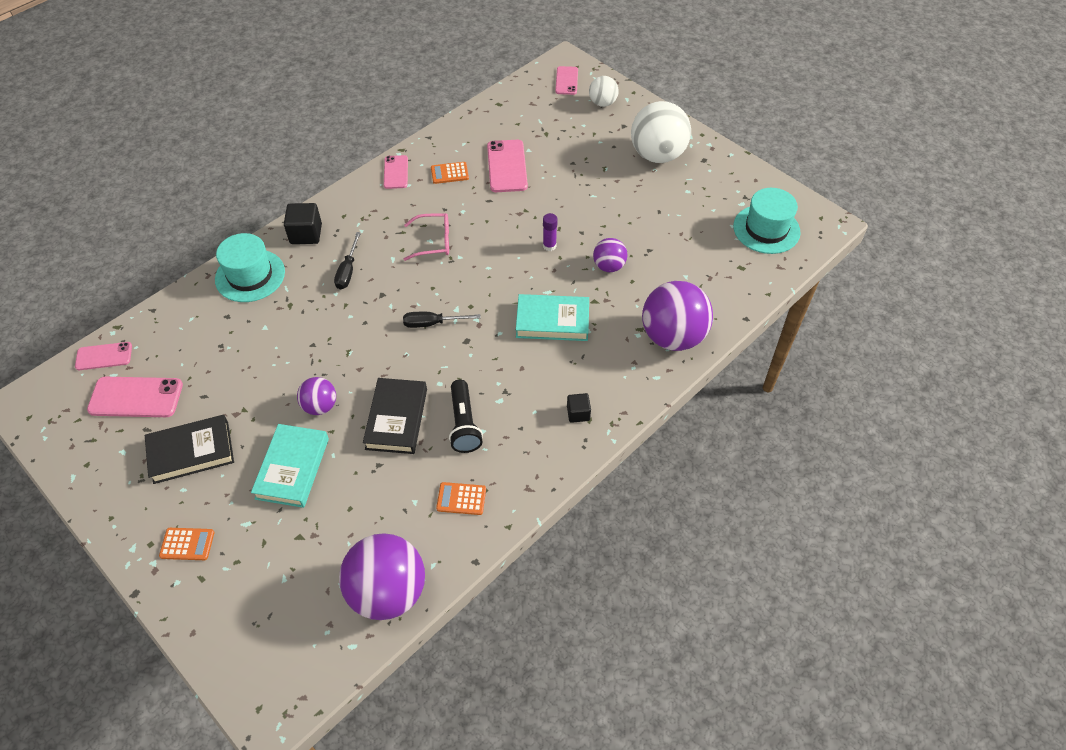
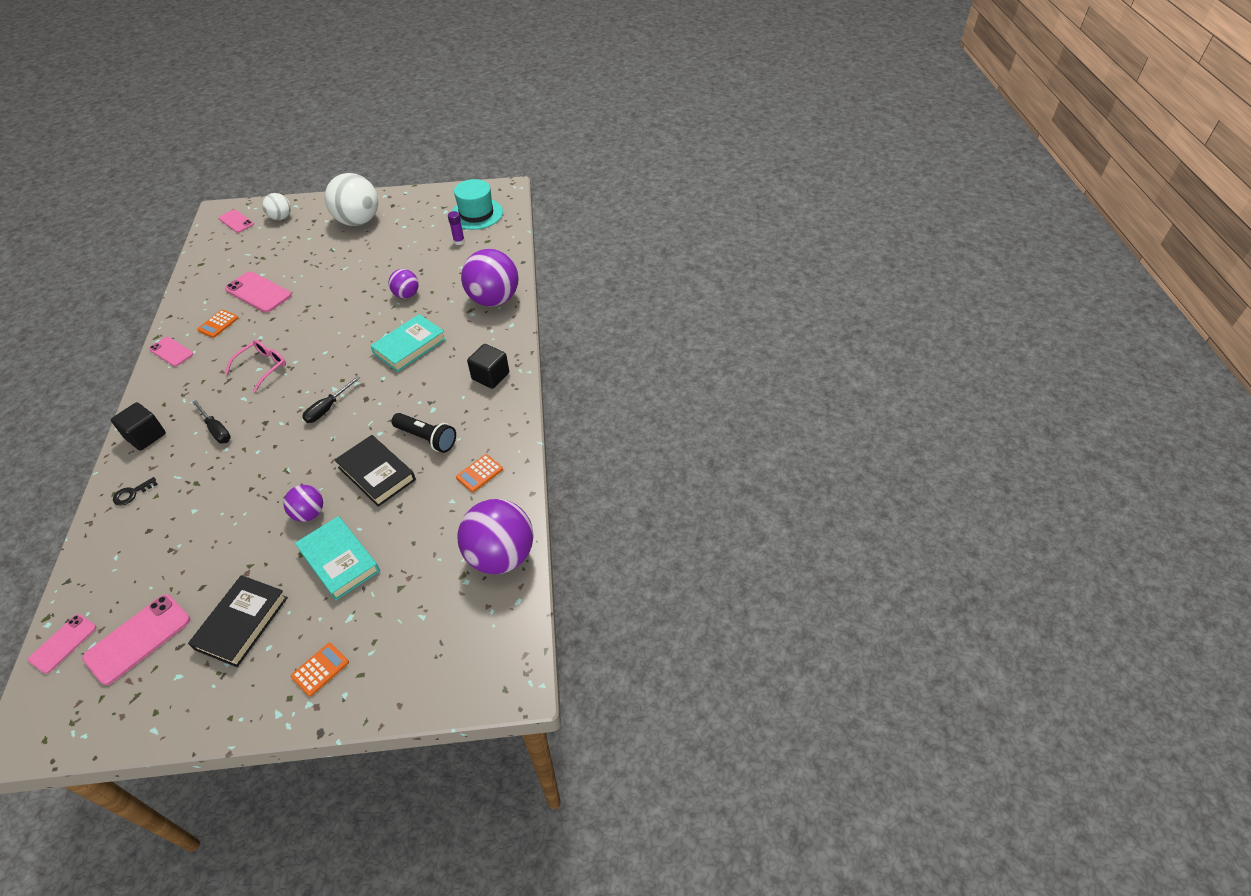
camera: 50 degrees left, 5 degrees down
(250, 275) = (132, 493): turquoise hat -> black key
(549, 246) = (352, 312): purple glue stick -> purple glue stick (459, 241)
(578, 413) = (490, 376): black cube -> black cube, size x1.62

